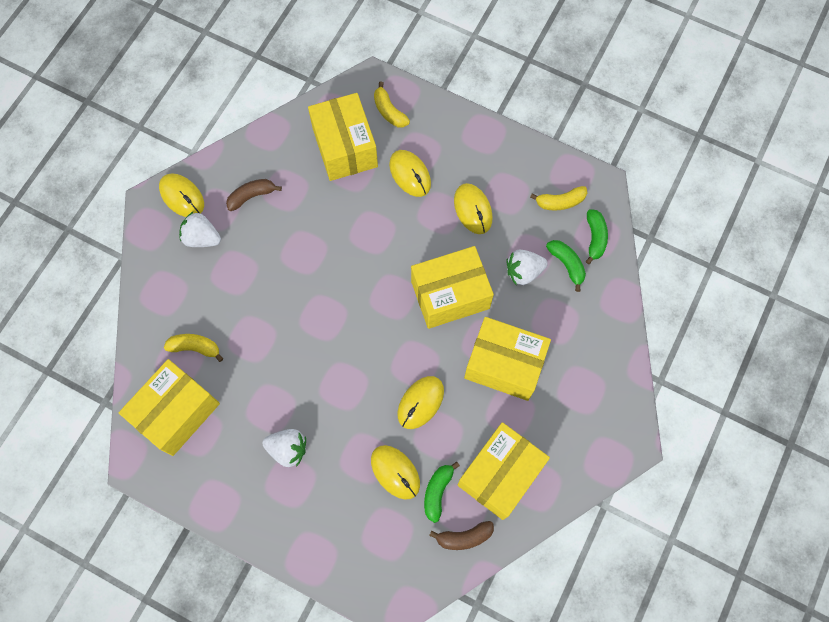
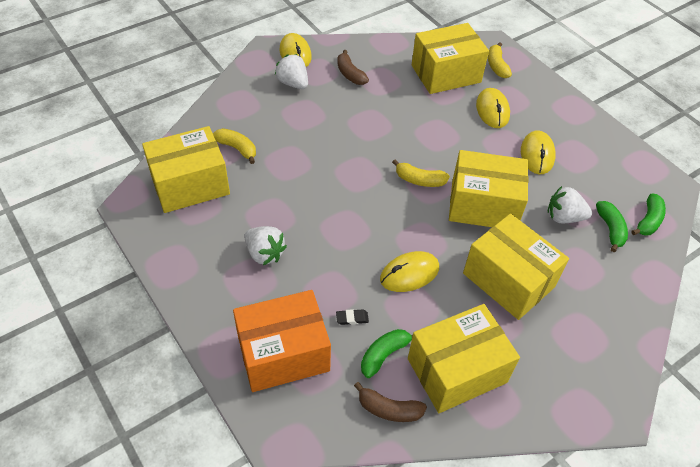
camera: 25 degrees right, 20 degrees down
(252, 196) = (350, 74): brown banana -> brown banana turned 120 degrees counterclockwise
(345, 147) = (446, 74): yellow box -> yellow box turned 60 degrees clockwise
(357, 535) = (283, 353): none -> orange box
(395, 472) = (352, 318): yellow mouse -> black eraser
(560, 202) = (624, 181): yellow banana -> yellow banana (419, 180)

